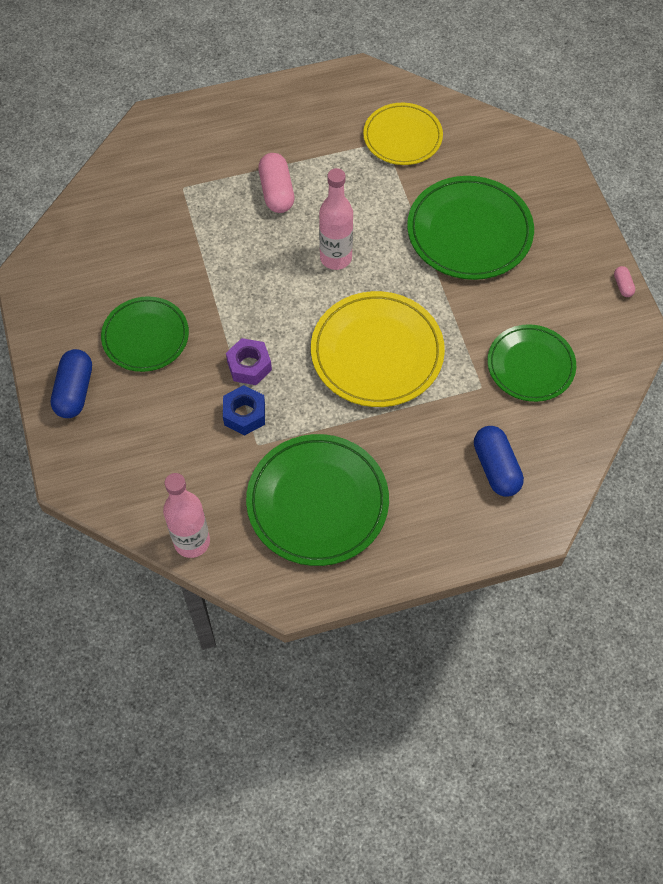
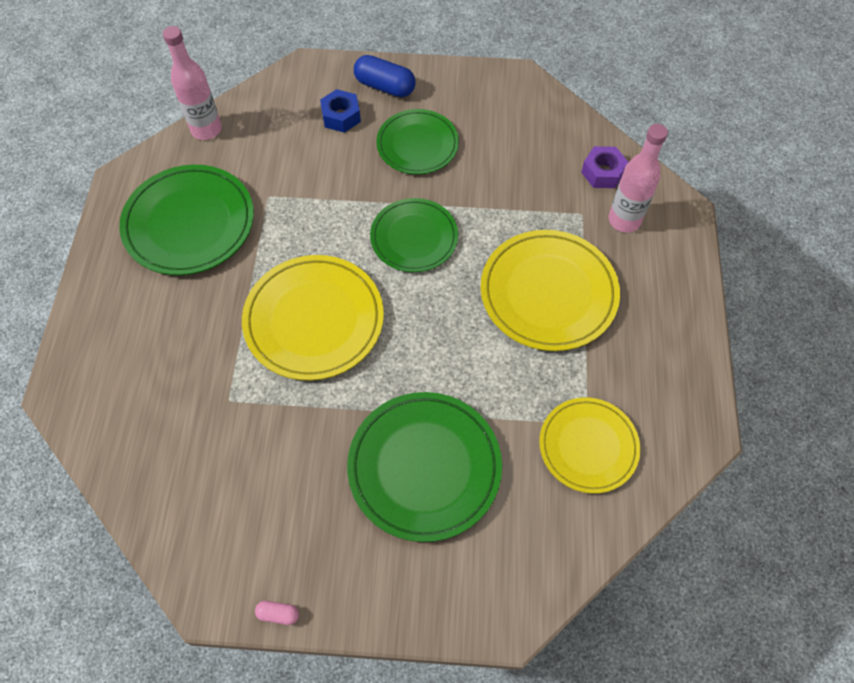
camera: 110 degrees right, 0 degrees up
(244, 414) = (302, 195): blue nut -> blue nut (341, 116)
(249, 366) = (350, 212): purple nut -> purple nut (602, 172)
(276, 192) = (548, 293): pink capsule -> yellow plate
(335, 258) = (442, 320): pink bottle -> pink bottle (624, 220)
(496, 468) = (138, 378): blue capsule -> none
(530, 365) = (228, 459): green plate -> green plate (414, 238)

